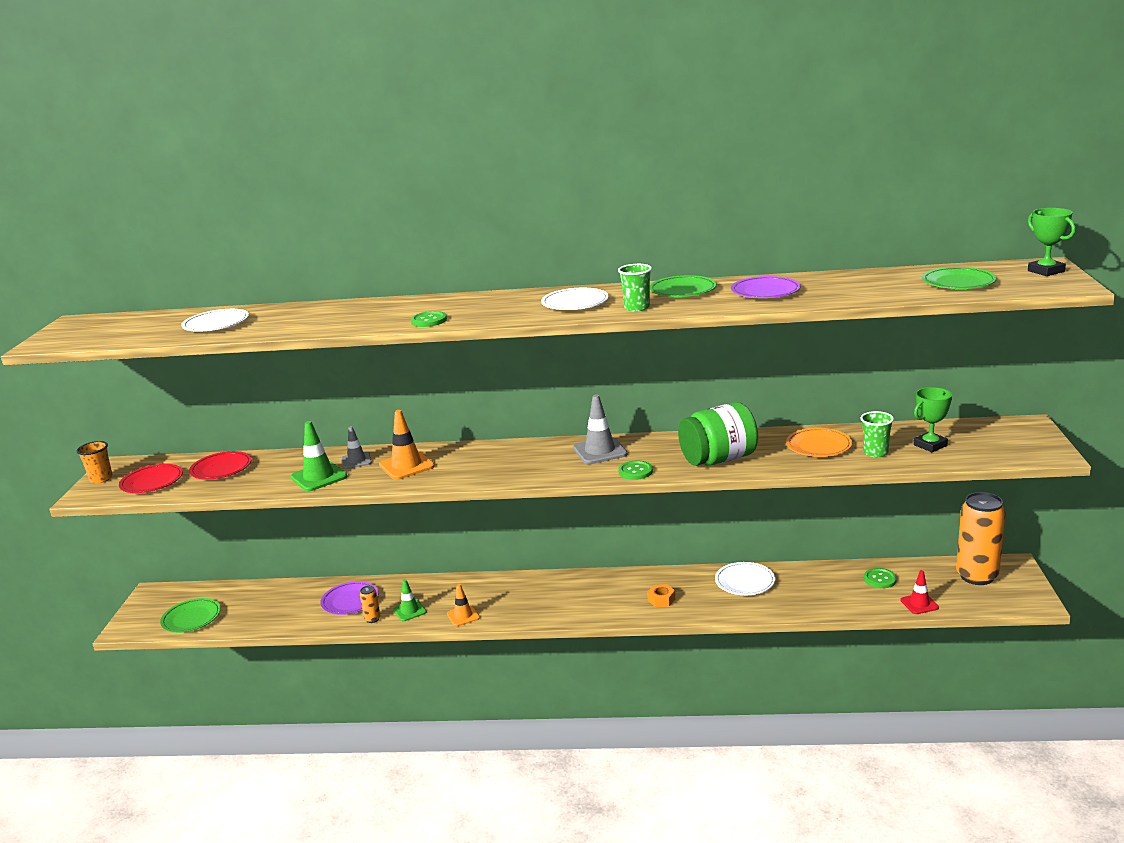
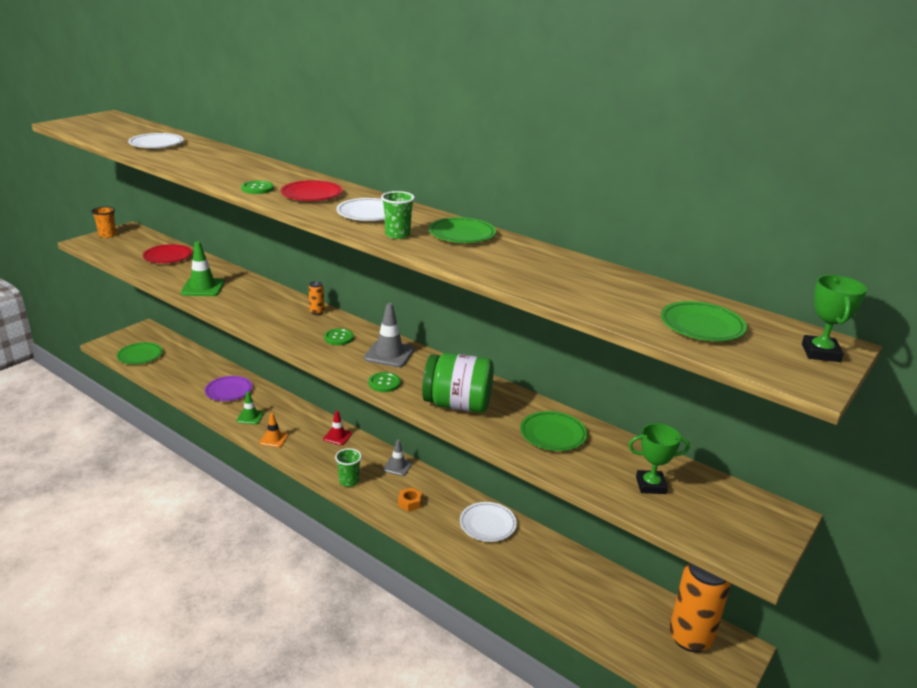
camera: 30 degrees right, 5 degrees up
(152, 482) = (124, 249): red plate -> red plate (311, 194)
(356, 461) = (240, 286): grey traffic cone -> grey traffic cone (397, 466)
(372, 619) = (223, 411): orange can -> orange can (317, 312)
(406, 466) = (260, 304): orange traffic cone -> none
(765, 292) = (518, 262): purple plate -> none
(818, 446) = (553, 434): orange plate -> green plate
(875, 452) = (590, 466): green cup -> green cup (349, 481)
(880, 579) = (598, 587): green button -> green button (338, 338)
(919, 604) = (602, 631): red traffic cone -> red traffic cone (337, 436)

